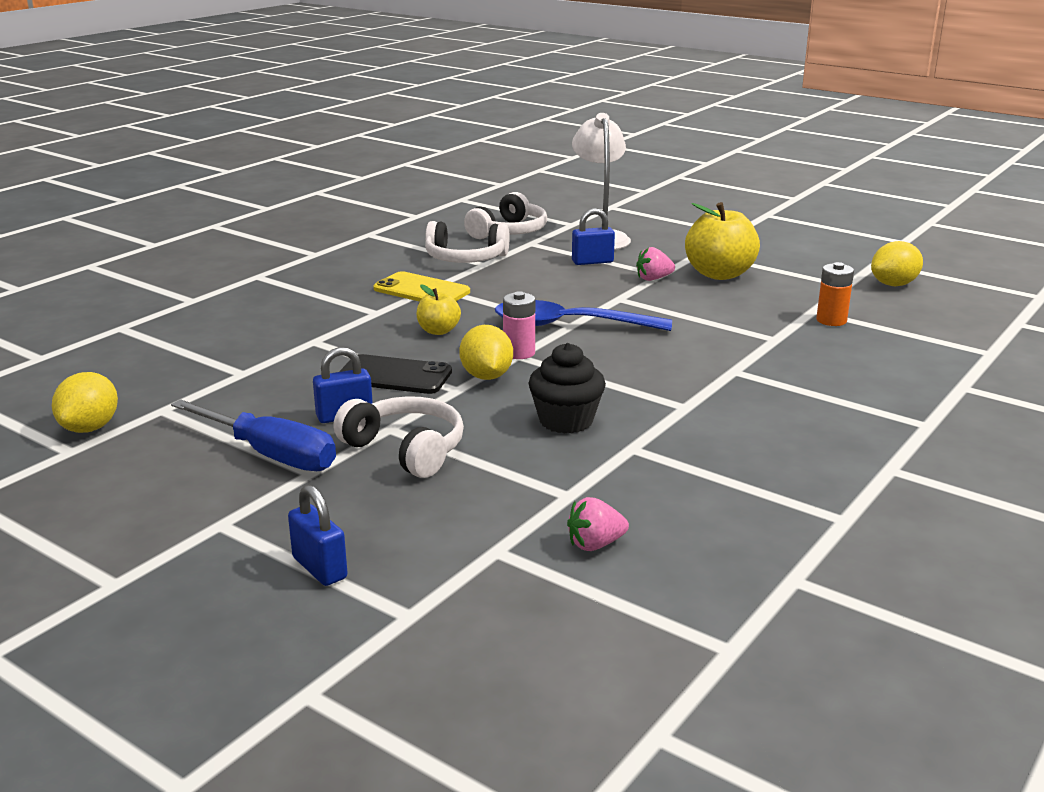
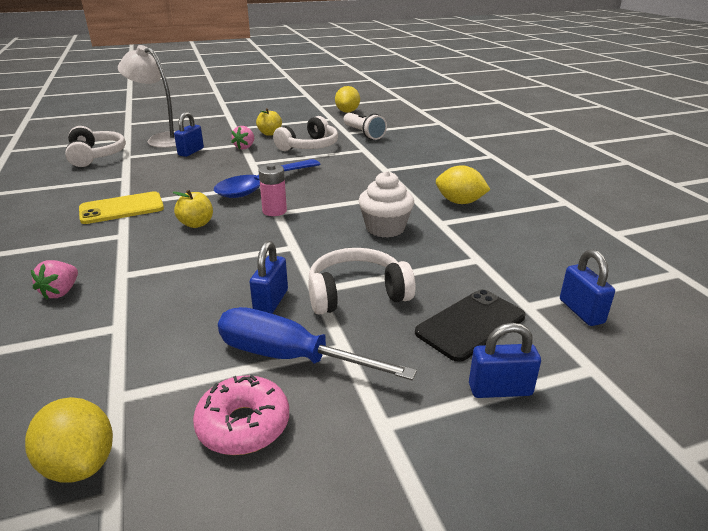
camera: 55 degrees left, 5 degrees up
(171, 467) = (243, 425): none -> pink donut
(270, 455) = (290, 357): blue screwdriver -> blue screwdriver turned 135 degrees counterclockwise
(394, 376) = (238, 261): black phone -> black phone (470, 325)
(465, 259) = (104, 180): white headphones -> white headphones (309, 146)
(486, 376) = (290, 231): yellow lemon -> yellow lemon (459, 202)
(524, 588) = (581, 311): none -> blue padlock
(566, 421) = (385, 228): black cupcake -> white cupcake
(595, 544) = (544, 271): pink strawberry -> pink strawberry (61, 292)
(719, 274) = (270, 133): yellow apple -> yellow apple, size x0.54
(831, 320) = (363, 134): orange battery -> white flashlight

